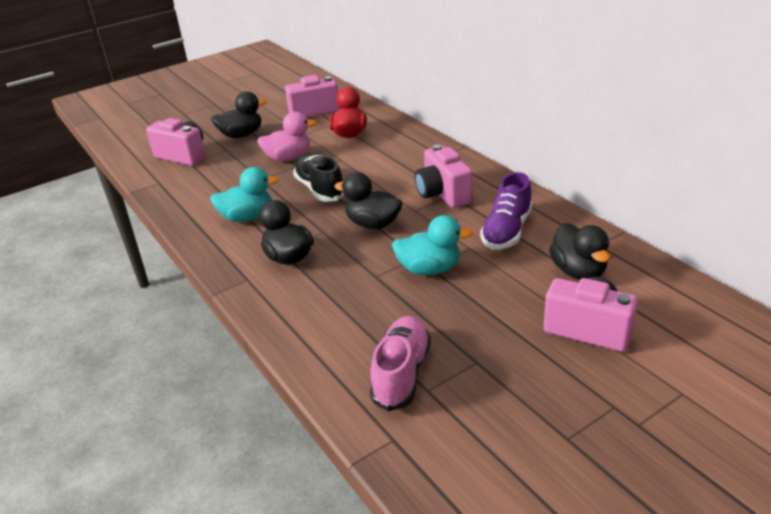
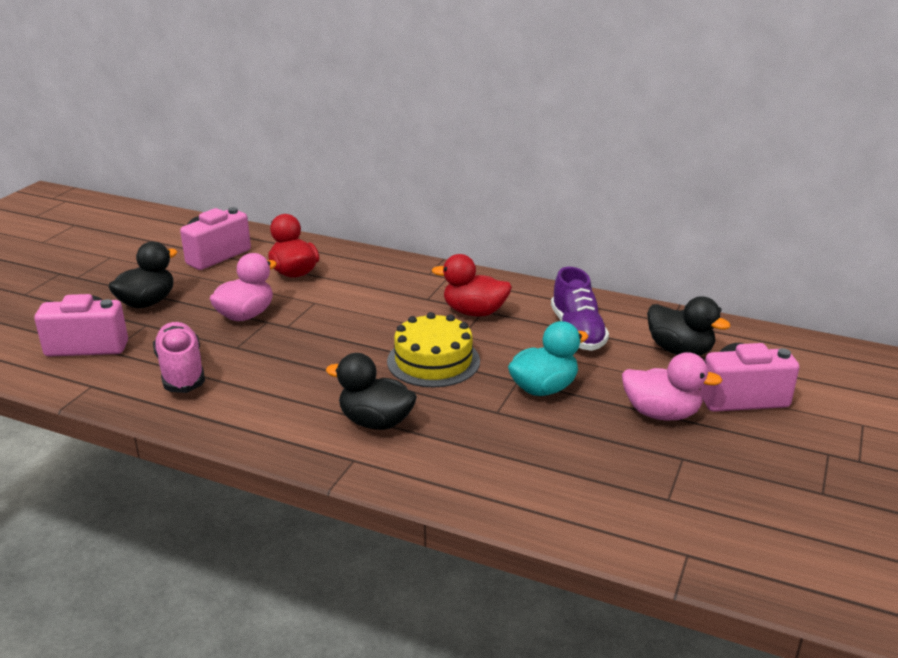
camera: 35 degrees left, 5 degrees down
(247, 217) = (271, 393): turquoise duck -> none
(320, 189) = (328, 340): black shoe -> none
(373, 224) = (433, 361): black duck -> yellow cake
(401, 373) = (628, 493): pink shoe -> pink shoe (181, 371)
(443, 194) = (474, 312): pink camera -> red duck
(501, 319) = (661, 413): none -> pink duck

